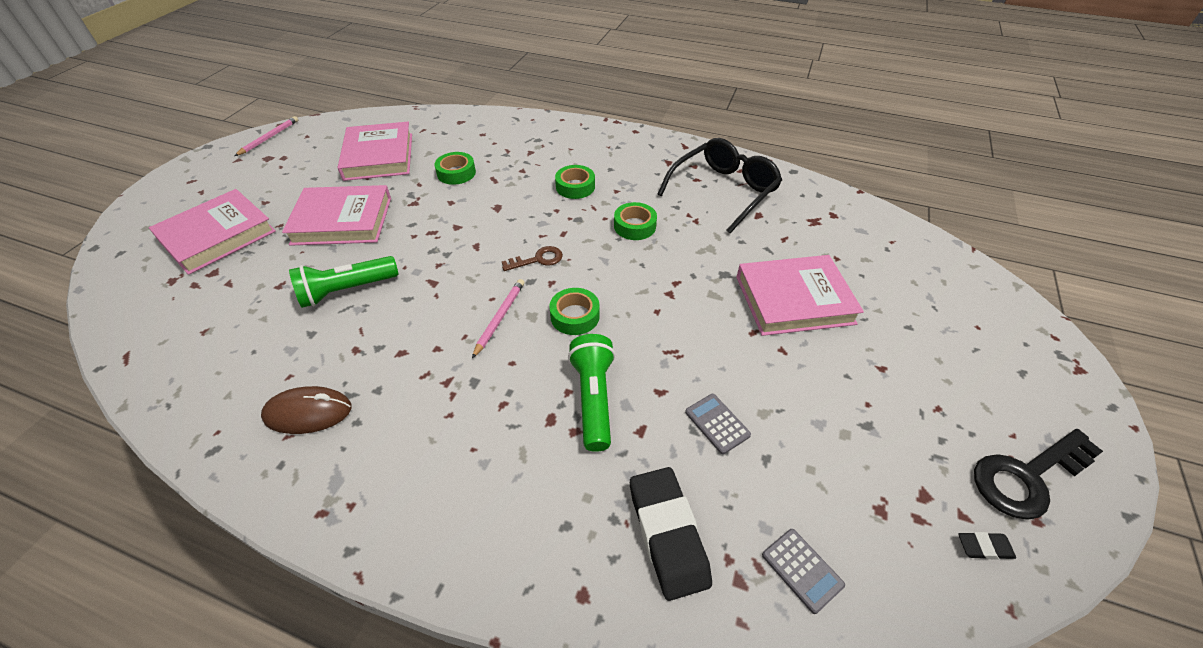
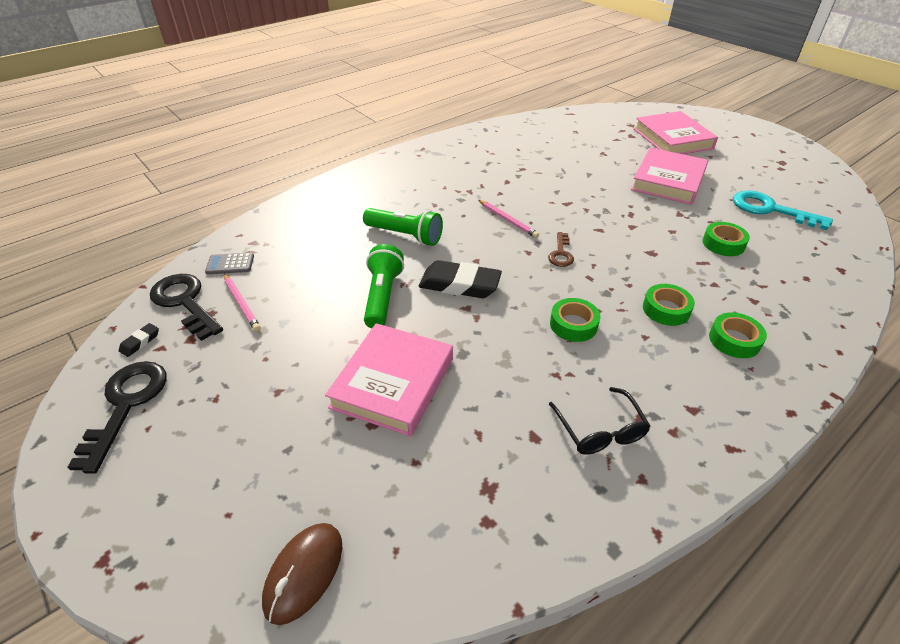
camera: 120 degrees right, 5 degrees down
(269, 138) = (819, 165): pink pencil -> pink pencil (241, 304)
(308, 413) = (486, 151): brown mouse -> brown mouse (304, 573)
(346, 291) = (581, 172): green flashlight -> green flashlight (382, 296)
(378, 156) = (770, 210): pink book -> turquoise key
(575, 316) = (482, 251): green tape -> green tape (734, 340)
(668, 534) = (300, 230): black eraser -> black eraser (459, 285)
(717, 423) = (335, 276): grey calculator -> none
(724, 191) = (600, 430): black glasses -> black glasses, size x0.60
(900, 560) = (184, 302): none -> black key

